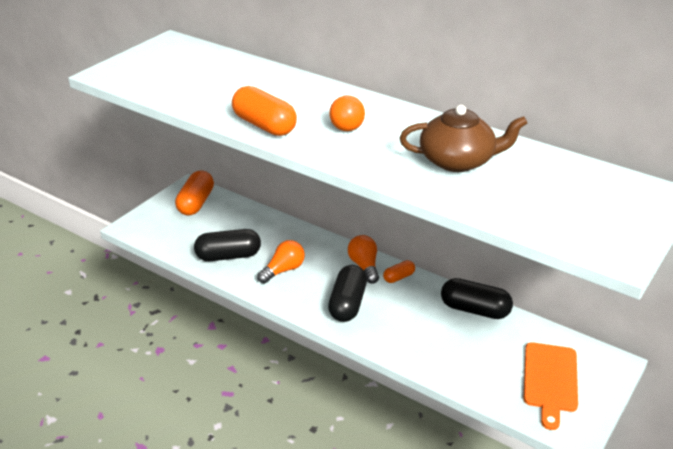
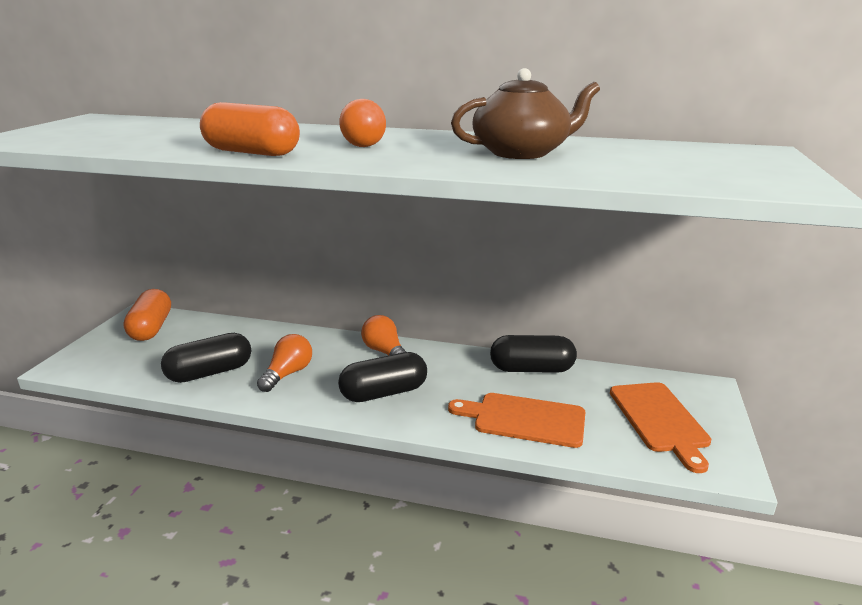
camera: 20 degrees left, 10 degrees down
(347, 304) = (384, 393): black capsule -> black capsule turned 75 degrees clockwise
(399, 277) = (430, 355): orange capsule -> none
(442, 353) = (524, 419): none -> orange cutting board

